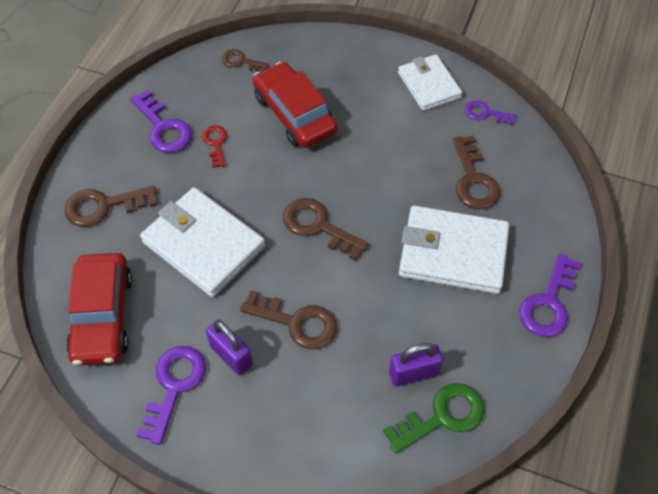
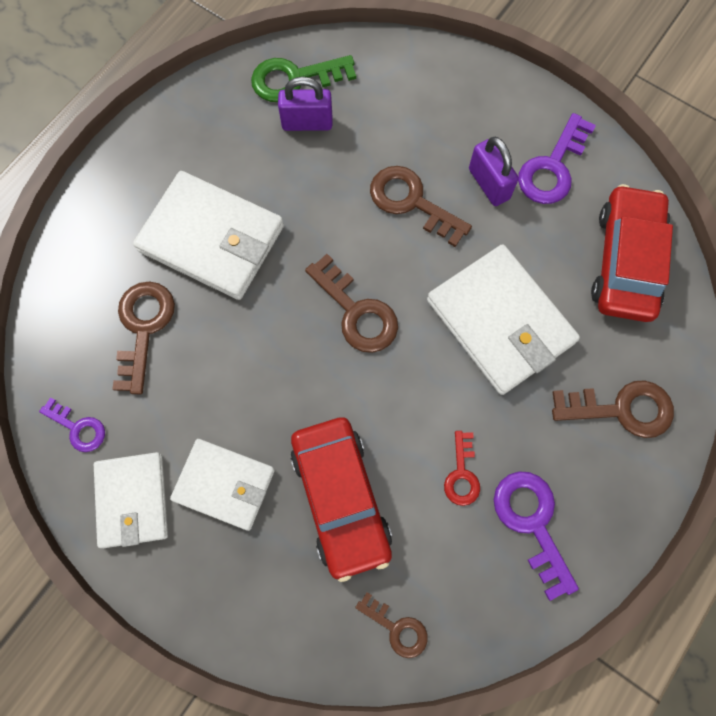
camera: 165 degrees left, 15 degrees up
(374, 105) = (224, 484): none -> white wallet
(548, 303) = (136, 158): purple key -> none

